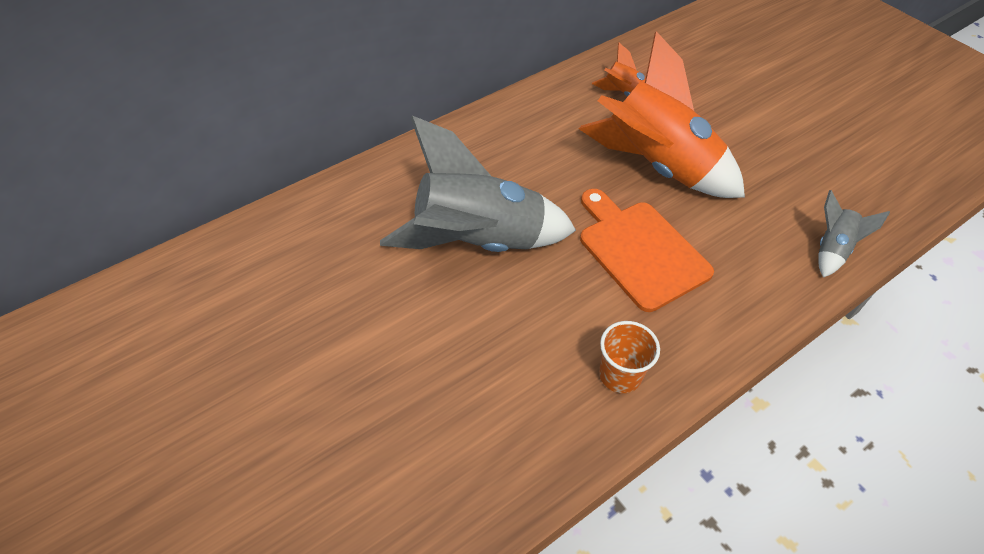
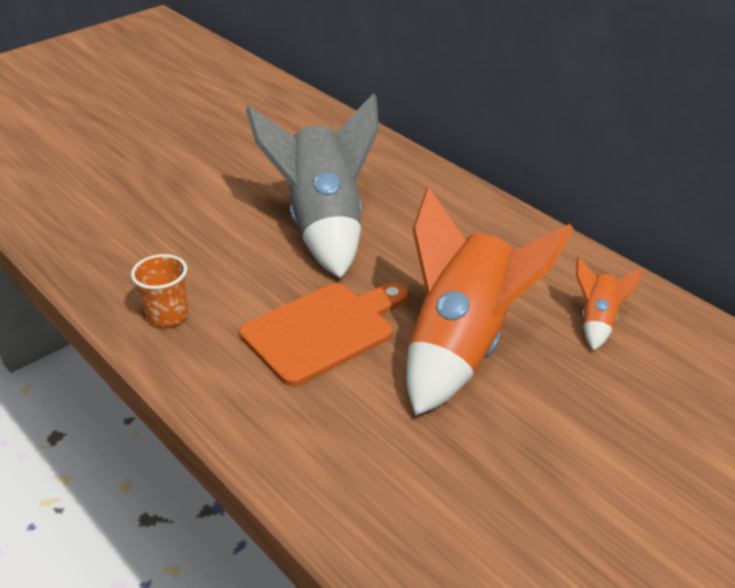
camera: 85 degrees right, 15 degrees down
(832, 249) = (341, 505): grey rocket -> none

